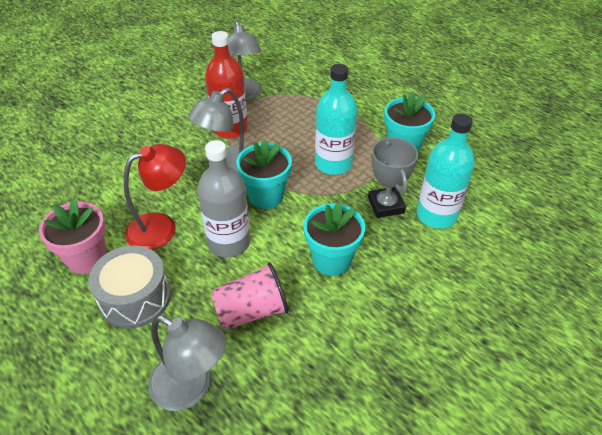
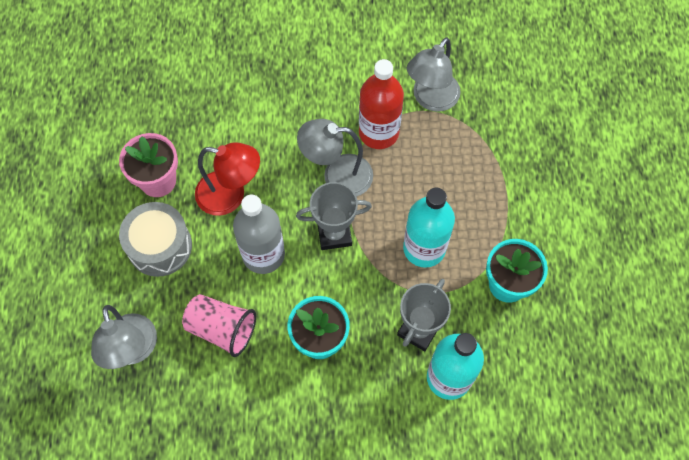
camera: 45 degrees right, 20 degrees up
(266, 196) = (334, 234): turquoise flower pot -> grey trophy

